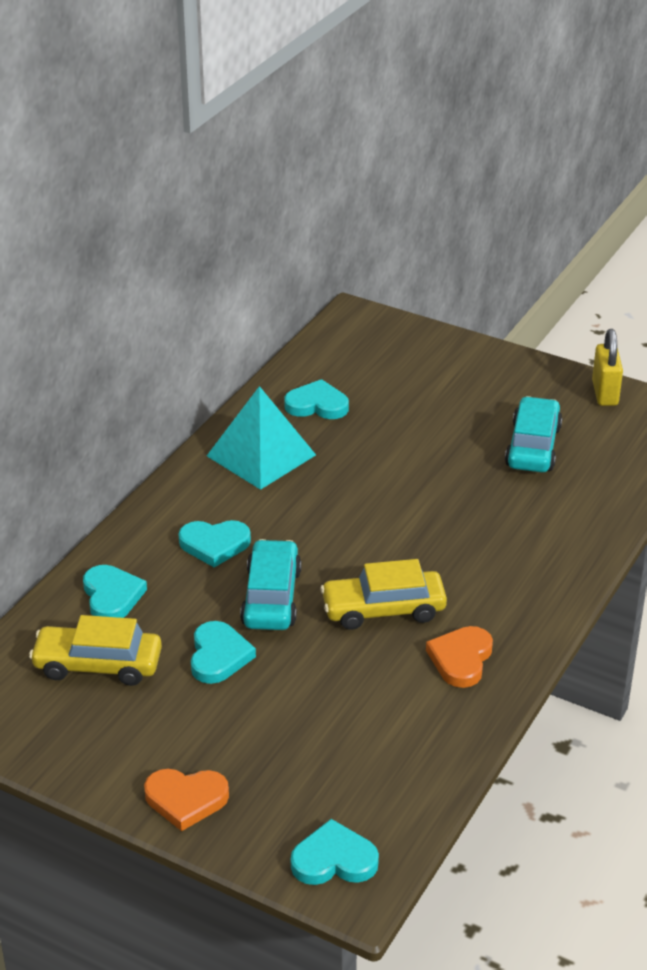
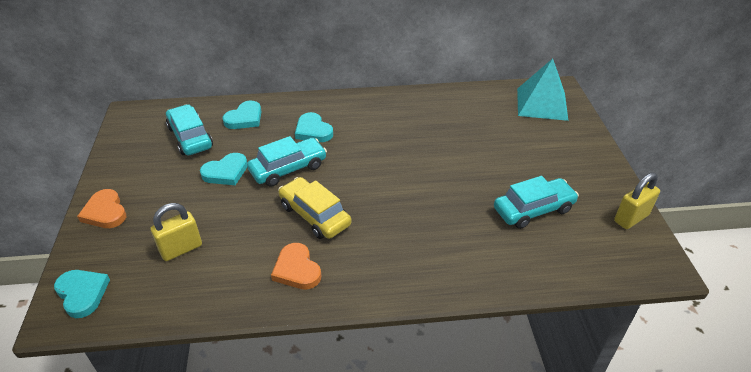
camera: 55 degrees right, 5 degrees up
(98, 665) = (190, 137): yellow car -> turquoise car
(261, 455) = (401, 112): turquoise pyramid -> turquoise pyramid (541, 104)
(317, 405) = (465, 111): turquoise heart -> none
(334, 745) = (181, 249): none -> yellow padlock
(461, 659) = (297, 269): orange heart -> orange heart turned 105 degrees counterclockwise

